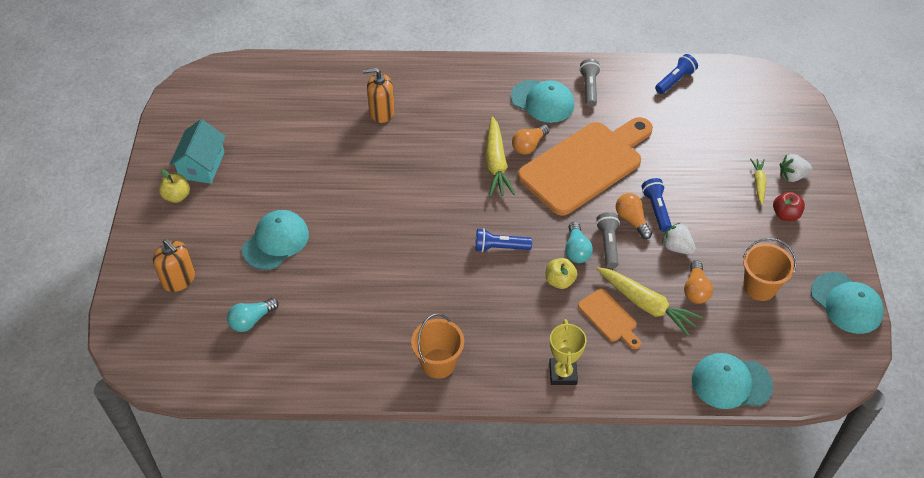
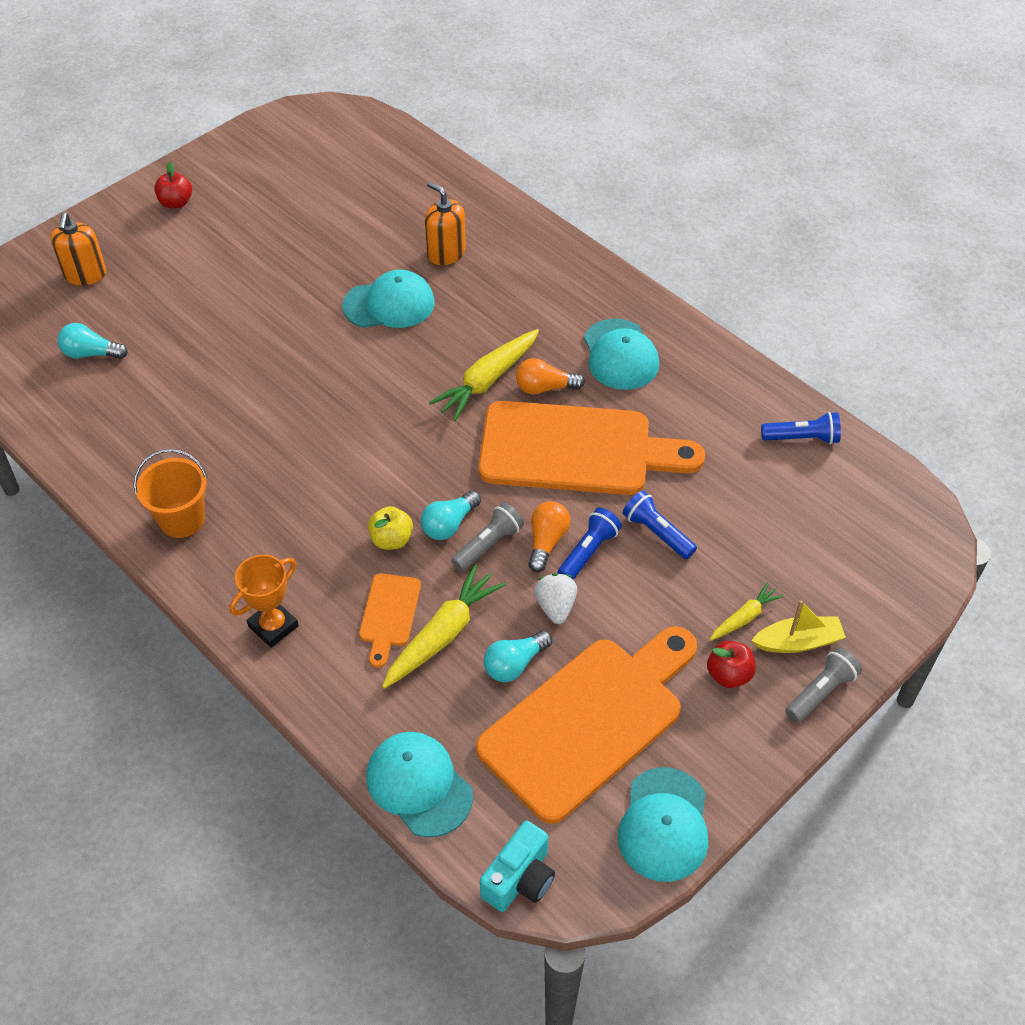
camera: 45 degrees right, 0 degrees up
(177, 196) = (176, 203): yellow apple -> red apple
(202, 165) = (230, 190): turquoise house -> none
(276, 241) = (199, 302): turquoise cap -> turquoise cap (389, 304)
(500, 247) = (380, 462): blue flashlight -> blue flashlight (657, 533)
(563, 373) = (273, 626): yellow trophy -> orange trophy
(589, 88) = (690, 377): grey flashlight -> grey flashlight (820, 692)
(646, 305) = (443, 634): yellow carrot -> yellow carrot turned 135 degrees counterclockwise
(695, 290) = (515, 664): orange light bulb -> turquoise light bulb
(759, 287) = (588, 721): orange bucket -> orange cutting board
(792, 176) = (798, 642): white strawberry -> yellow boat
(825, 382) = (519, 879): none -> turquoise camera

